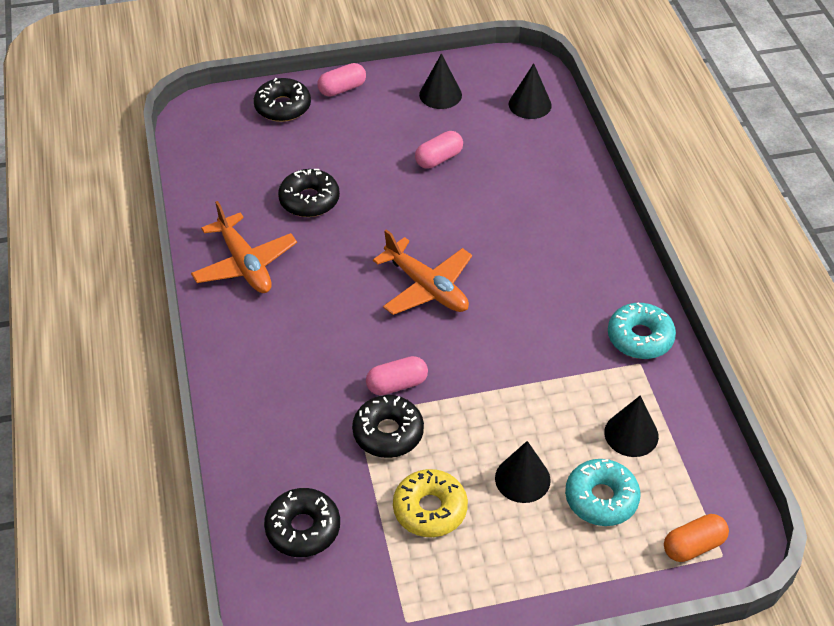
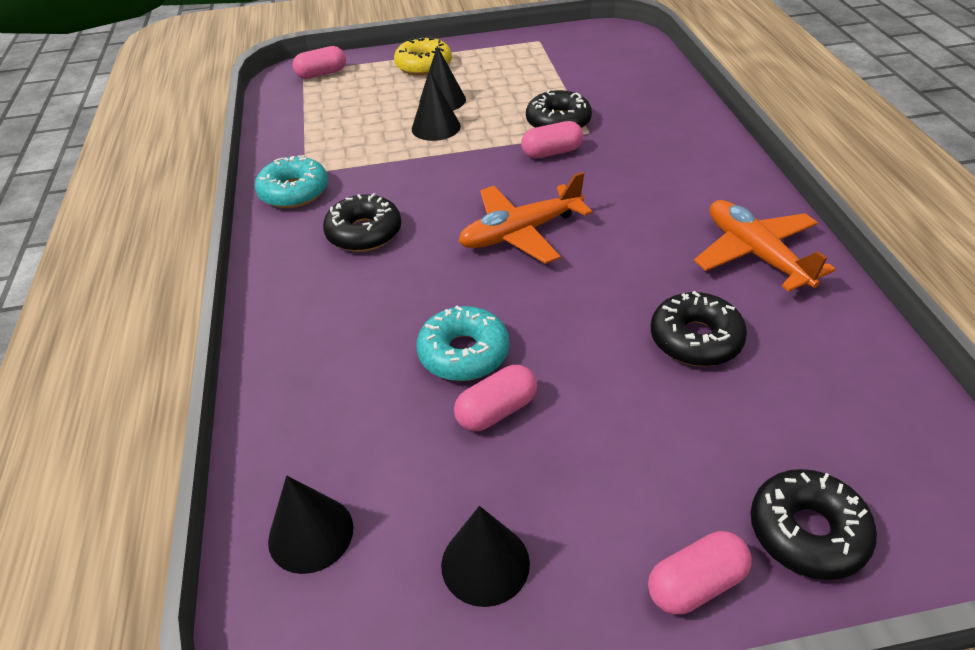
camera: 175 degrees left, 5 degrees down
(303, 528) = (622, 73): black donut -> black donut (364, 233)
(426, 287) = (520, 233): orange plane -> orange plane turned 75 degrees counterclockwise
(430, 509) = (521, 84): yellow donut -> yellow donut (423, 65)
(601, 498) = (381, 93): turquoise donut -> turquoise donut (464, 353)
(631, 434) = (339, 126): black cone -> black cone (436, 127)
(693, 546) = (322, 74): orange capsule -> pink capsule

